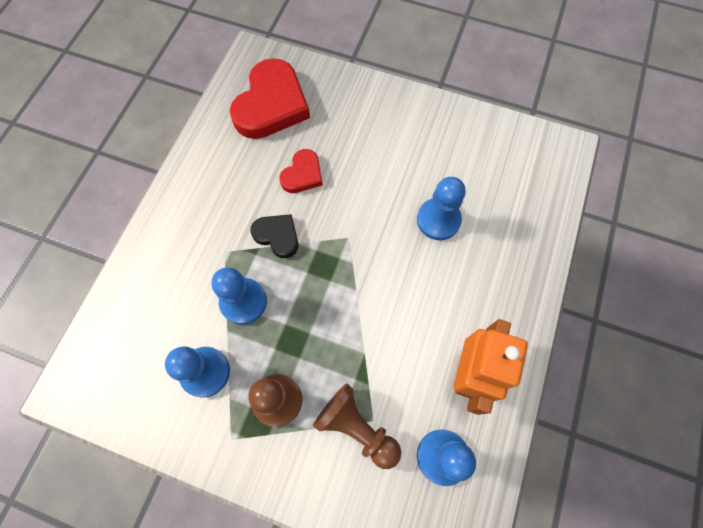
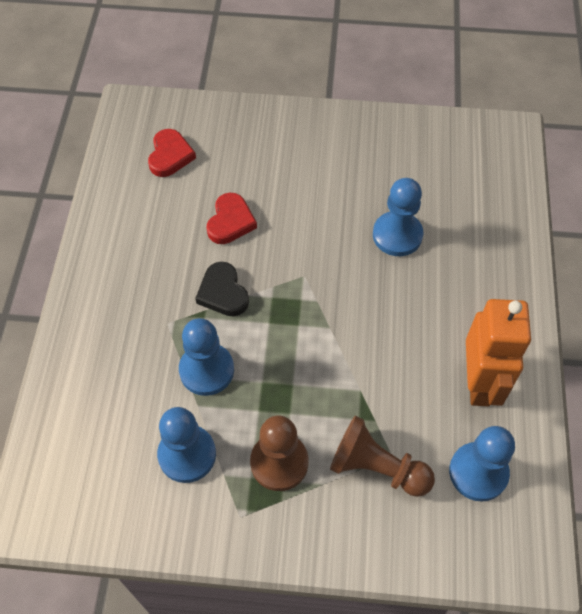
camera: 15 degrees left, 10 degrees down
(271, 104) = (170, 156): red heart -> red heart, size x0.53
(277, 236) = (223, 292): black heart -> black heart turned 135 degrees counterclockwise

